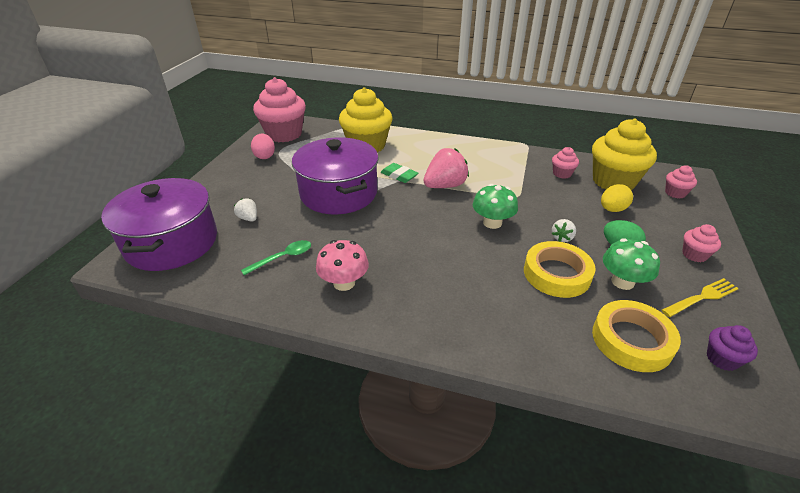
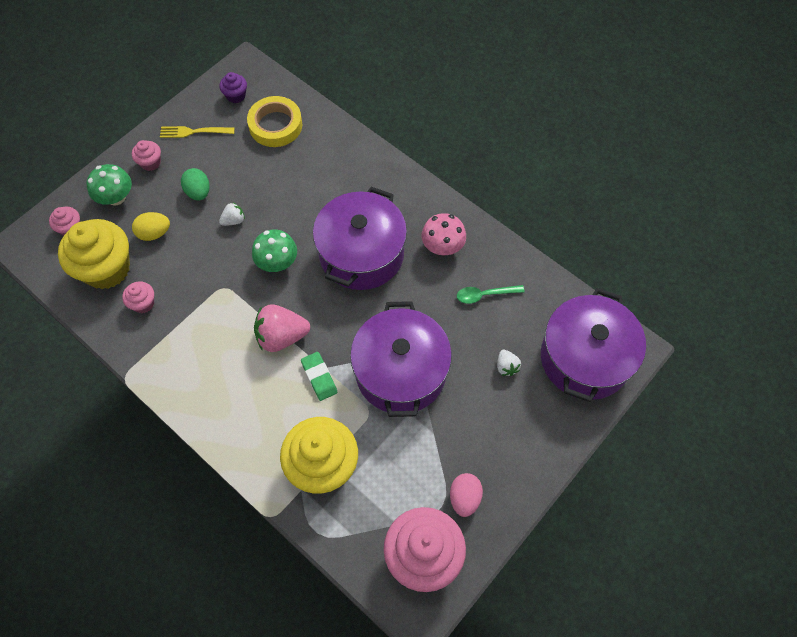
camera: 155 degrees left, 25 degrees up
(423, 251) = (361, 254): none -> purple pot
(556, 274) = (273, 189): yellow tape -> none
(622, 282) = (233, 164): green mushroom -> green mushroom (116, 197)

